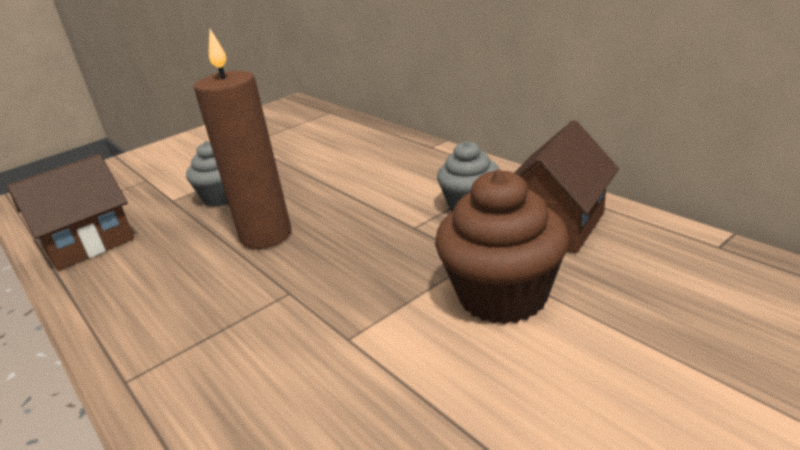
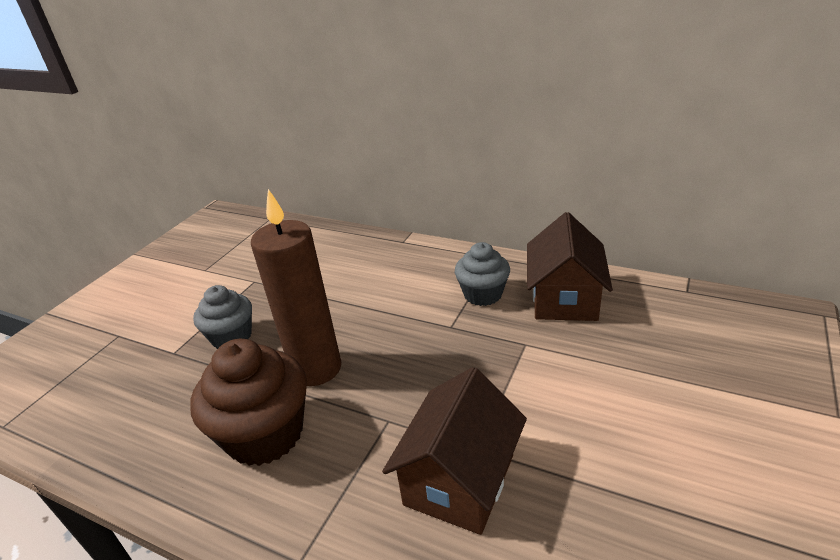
camera: 25 degrees left, 5 degrees up
(88, 243) = (114, 427): brown house -> brown house (459, 479)
(502, 296) = (571, 372): brown cupcake -> brown cupcake (265, 434)

